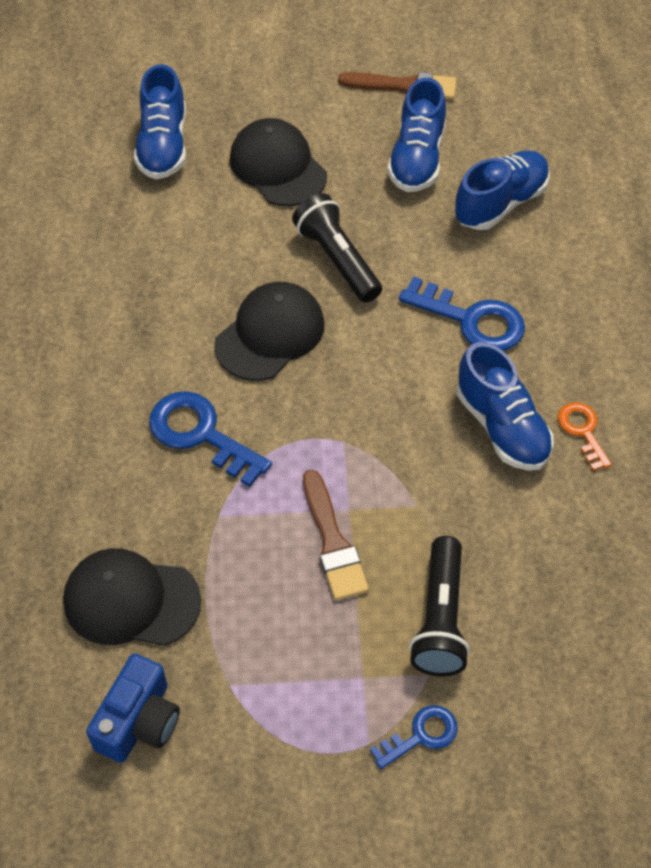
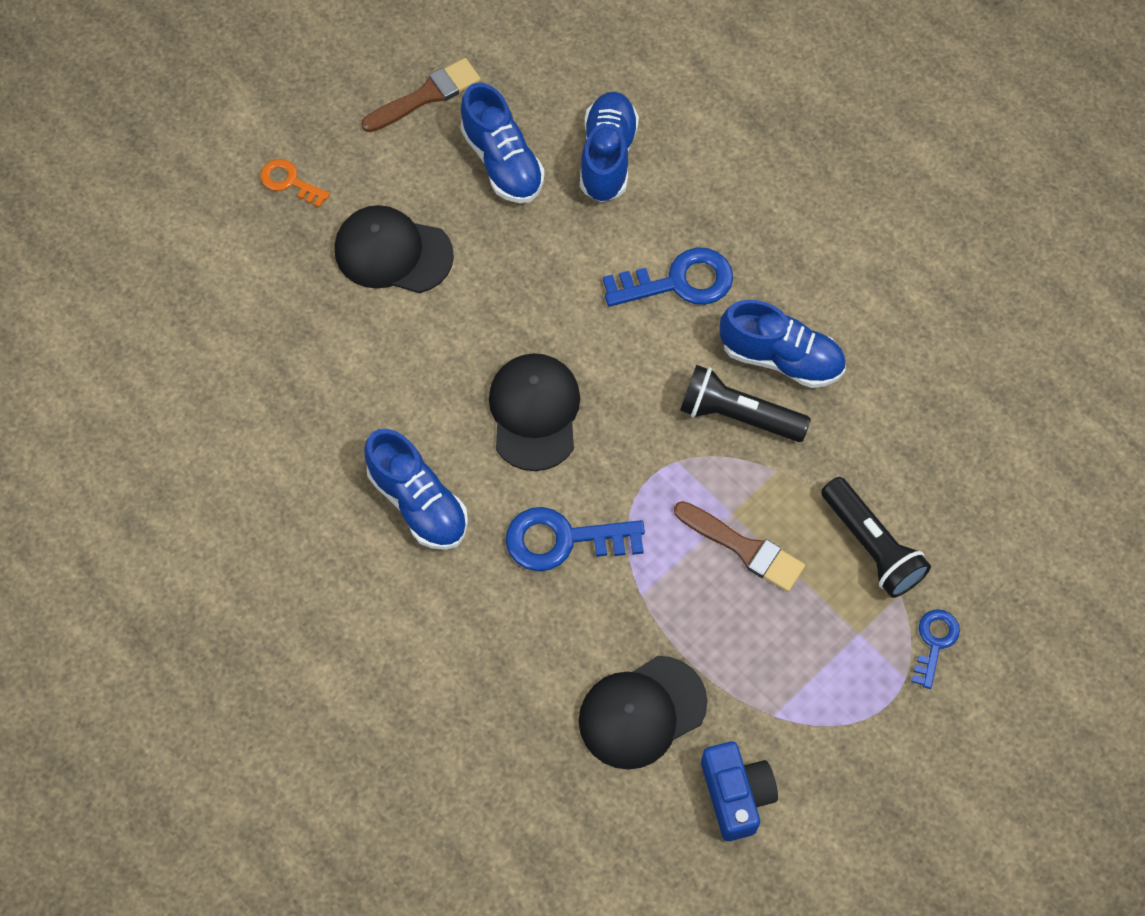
camera: 40 degrees left, 10 degrees up
(163, 146) = (273, 303): blue shoe -> blue shoe (418, 502)
(337, 260) = (525, 305): black flashlight -> black flashlight (738, 415)
(582, 431) = (841, 317): orange key -> orange key (289, 182)

